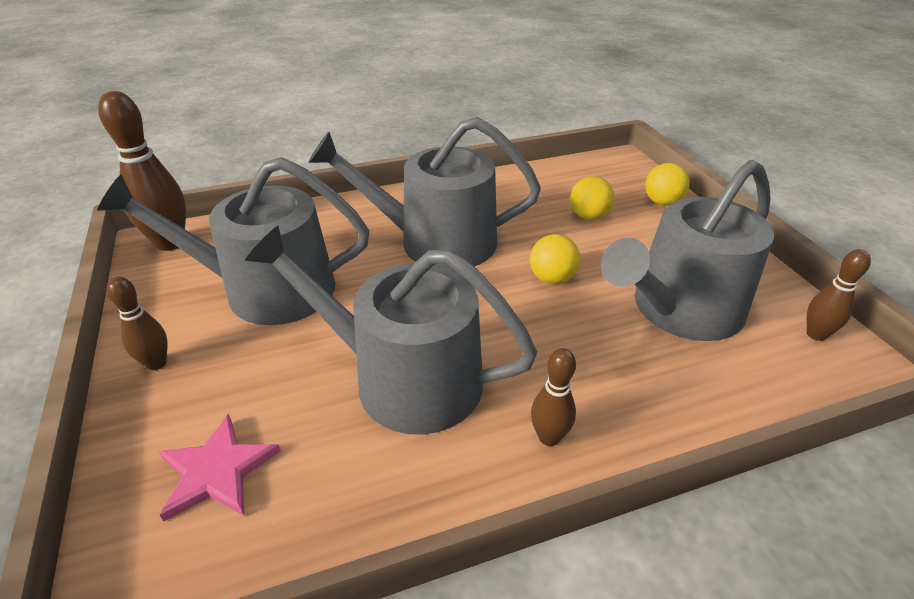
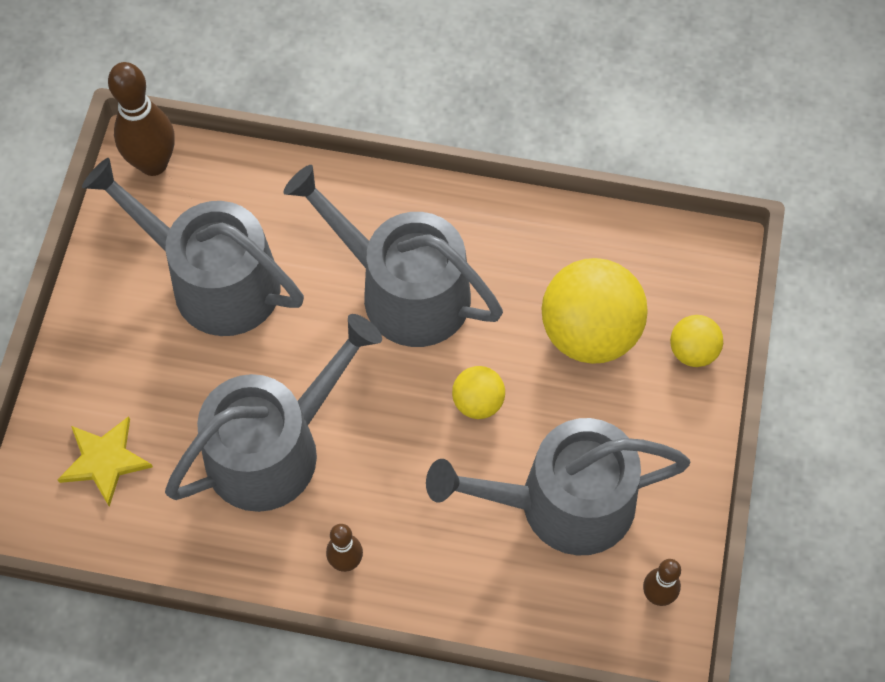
camera: 30 degrees right, 25 degrees up
(156, 363) = (95, 328): brown bowling pin -> none
(217, 471) = (104, 460): pink star -> yellow star
(403, 378) = (274, 447): grey watering can -> grey watering can turned 90 degrees clockwise
(588, 216) = (589, 332): yellow ball -> yellow ball, size x1.99

